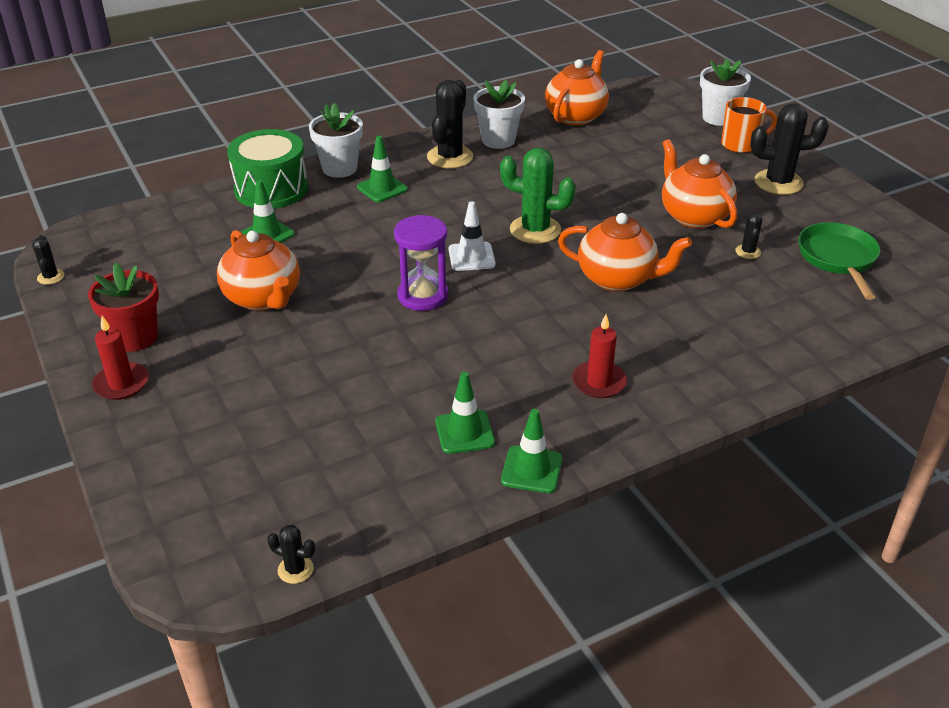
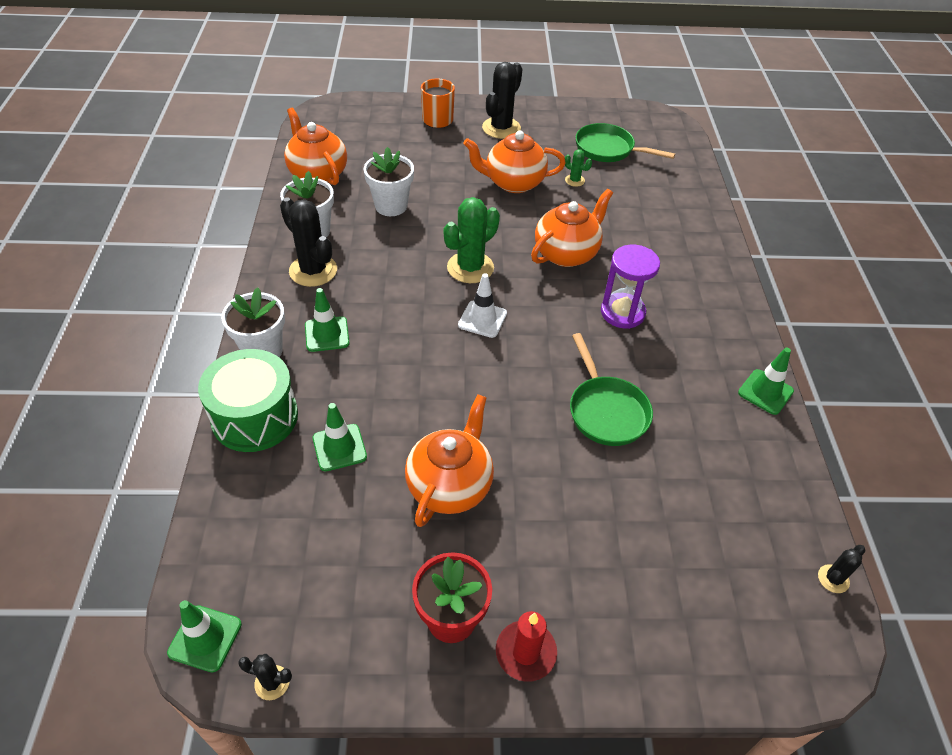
camera: 65 degrees left, 10 degrees up
(263, 298) = (450, 485): orange teapot -> orange teapot turned 60 degrees counterclockwise
(412, 361) = (606, 411): none -> green pan
(423, 296) = (519, 370): purple hourglass -> purple hourglass (622, 313)
(464, 432) = (709, 413): green traffic cone -> green traffic cone (205, 638)
(599, 382) = (684, 316): red candle -> none
(718, 118) = (391, 111): white flower pot -> white flower pot (391, 206)
(748, 252) = (574, 180): black cactus -> green cactus

